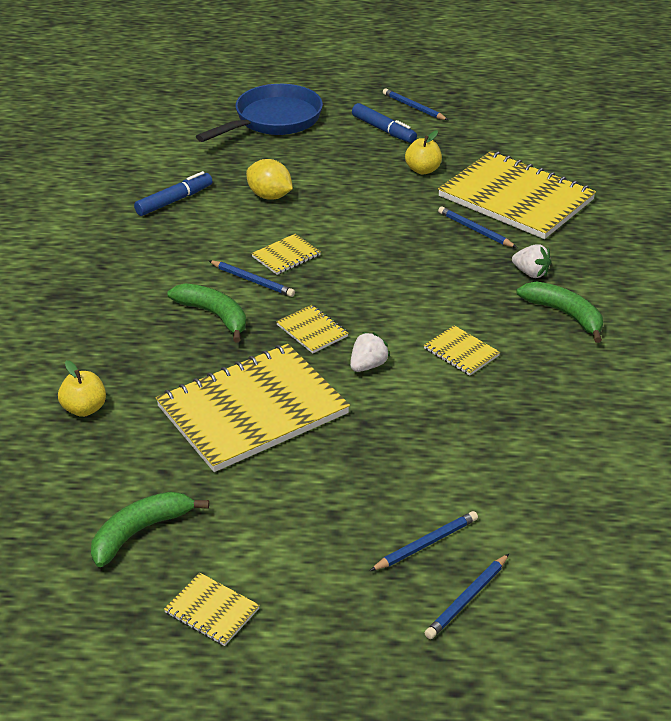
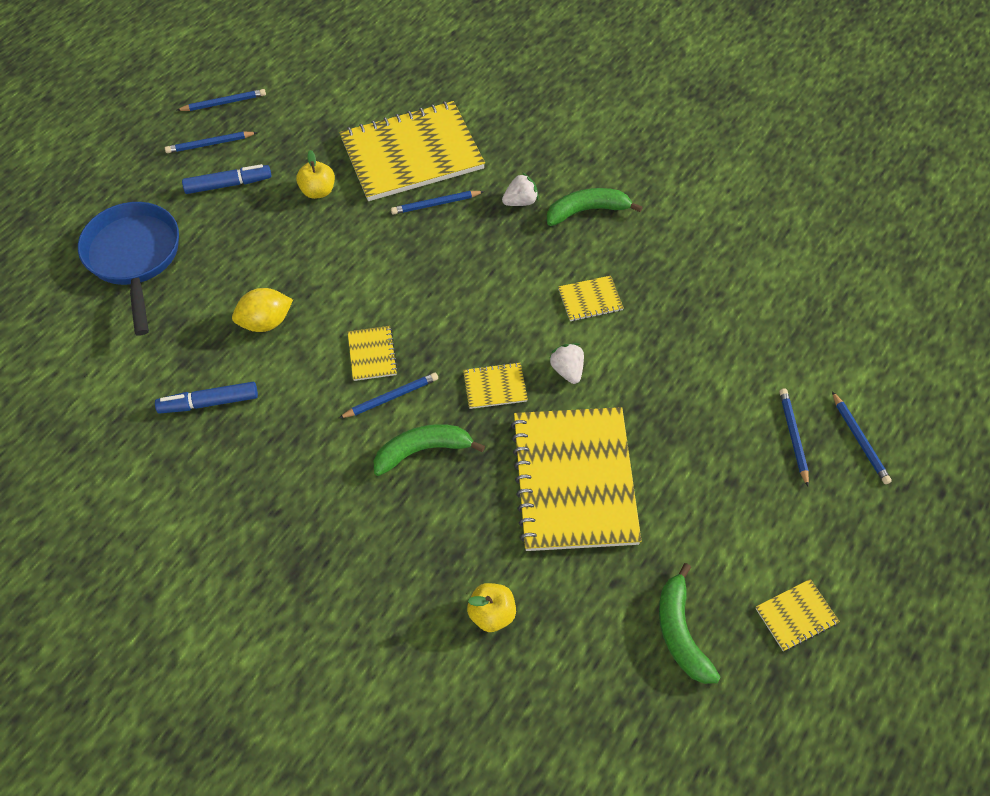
camera: 60 degrees left, 20 degrees up
(174, 201) = (209, 403): blue marker -> blue marker turned 90 degrees counterclockwise
(461, 97) = (224, 103): none -> blue pencil

